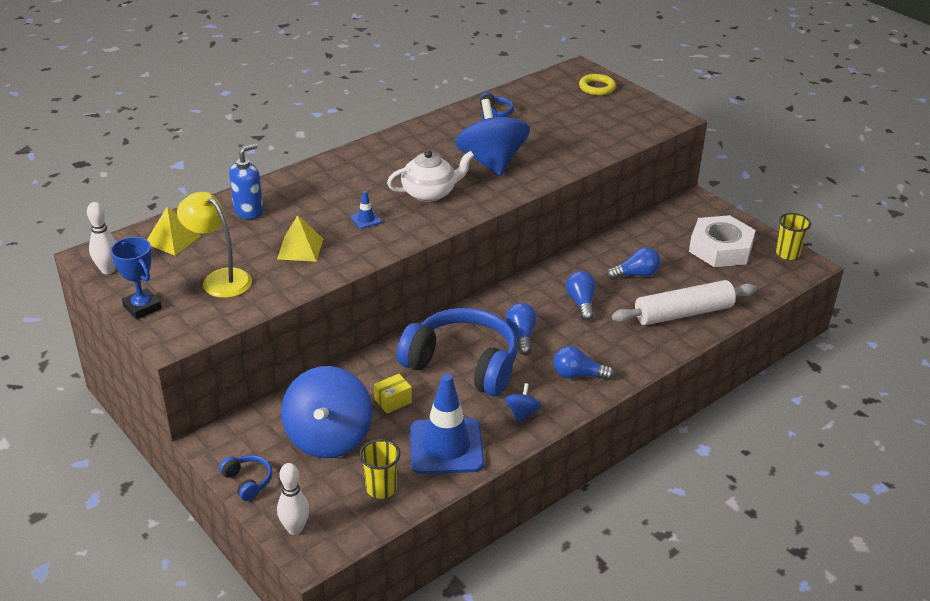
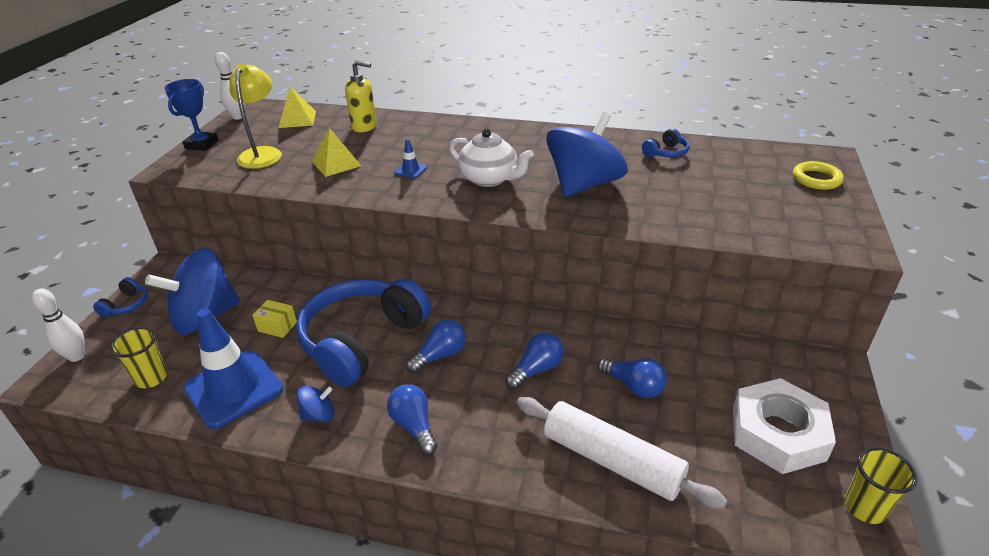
camera: 55 degrees right, 0 degrees up
(249, 211) = (364, 126): blue soap dispenser -> yellow soap dispenser
(462, 364) = (362, 340): blue headphones -> blue headphones turned 135 degrees counterclockwise

